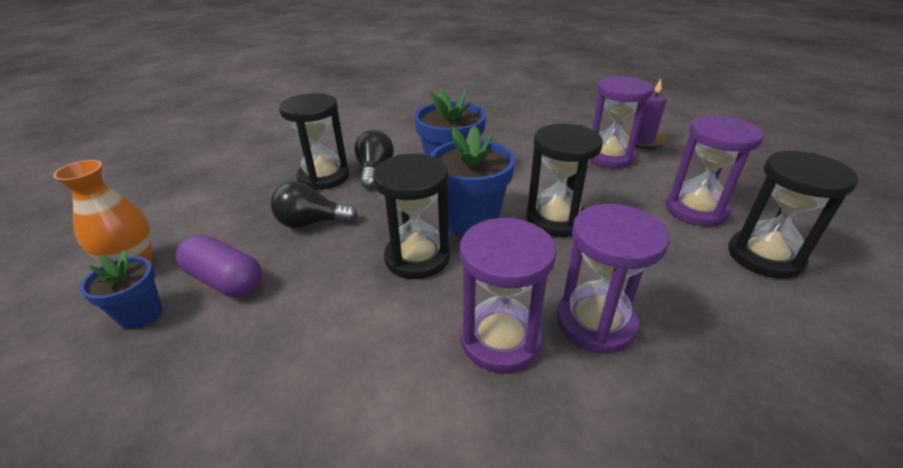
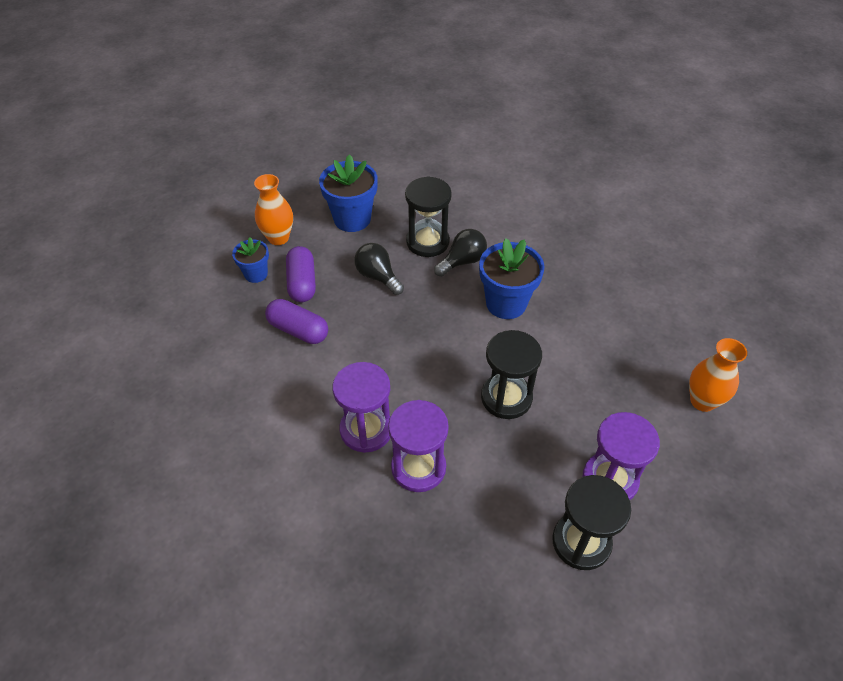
camera: 50 degrees right, 15 degrees up
(282, 322) = (298, 330): none -> purple capsule
(417, 257) = (396, 350): black hourglass -> none
(471, 222) = (457, 353): blue flower pot -> blue flower pot (352, 219)
(609, 157) = (641, 388): purple hourglass -> none
(644, 141) = (702, 401): purple candle -> orange vase

